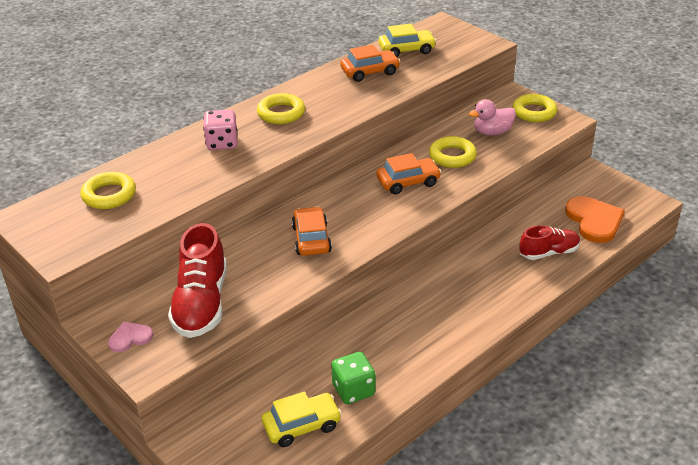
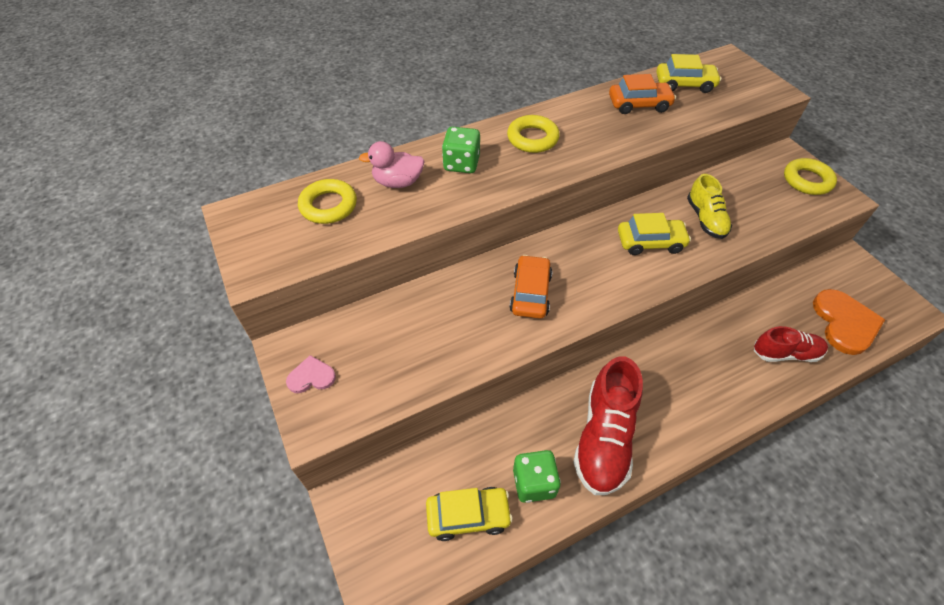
camera: 15 degrees right, 15 degrees up
(201, 303) = (395, 350): red shoe -> red shoe (604, 437)
(222, 143) = (461, 164): pink dice -> green dice
(408, 182) = (650, 242): orange car -> yellow car
(452, 156) = (705, 219): yellow ring -> yellow shoe
(492, 132) = (755, 197): pink duck -> pink duck (398, 182)

